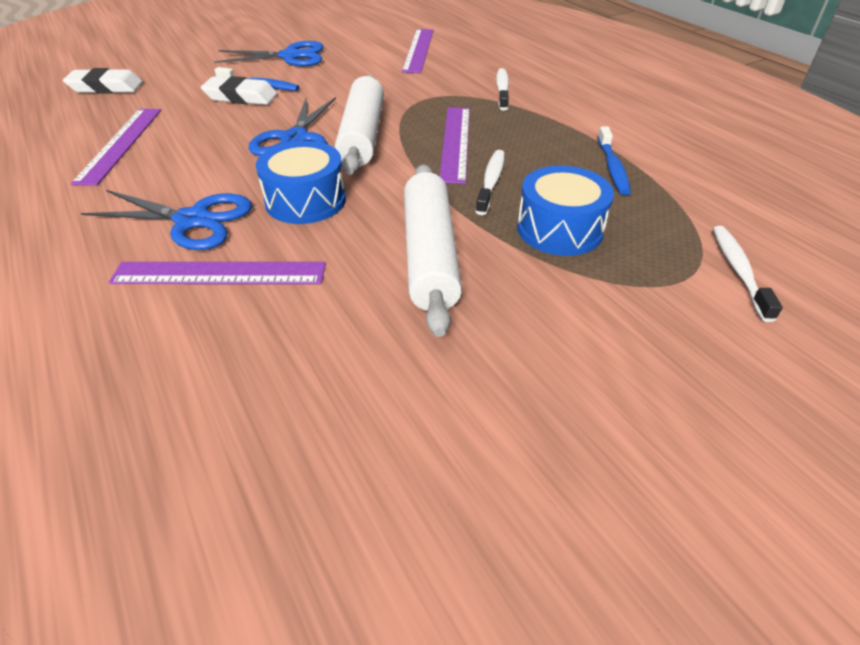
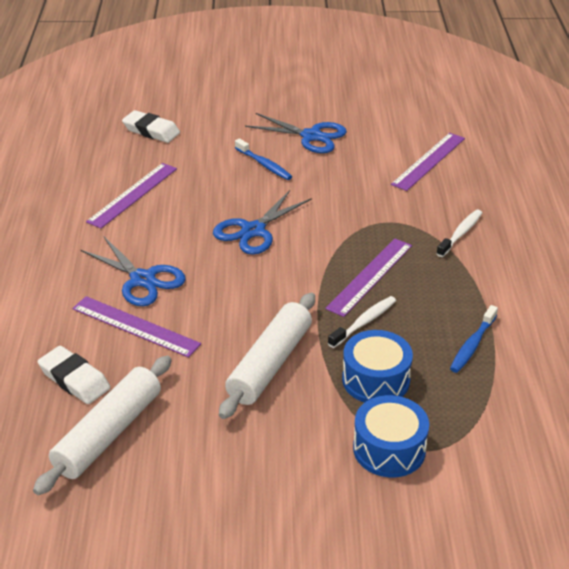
camera: 30 degrees right, 5 degrees down
(241, 97) = (242, 173): white eraser -> white eraser (74, 379)
(305, 201) = (222, 290): blue drum -> blue drum (389, 449)
(362, 135) = (304, 244): white rolling pin -> white rolling pin (108, 433)
(738, 271) = (470, 461): white toothbrush -> none

